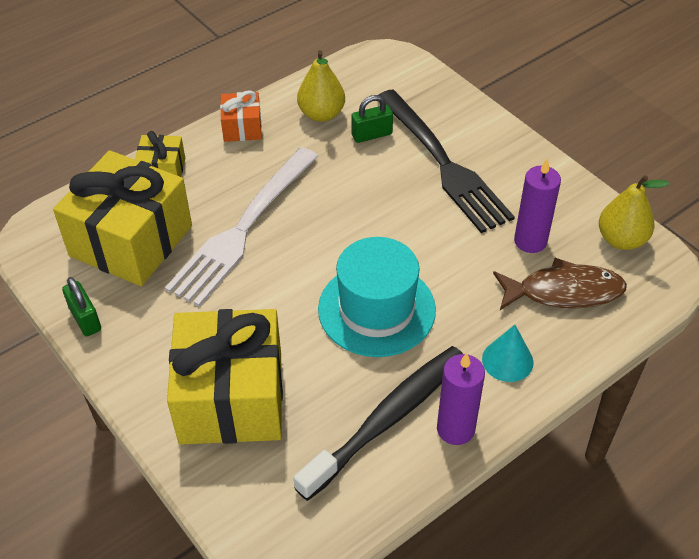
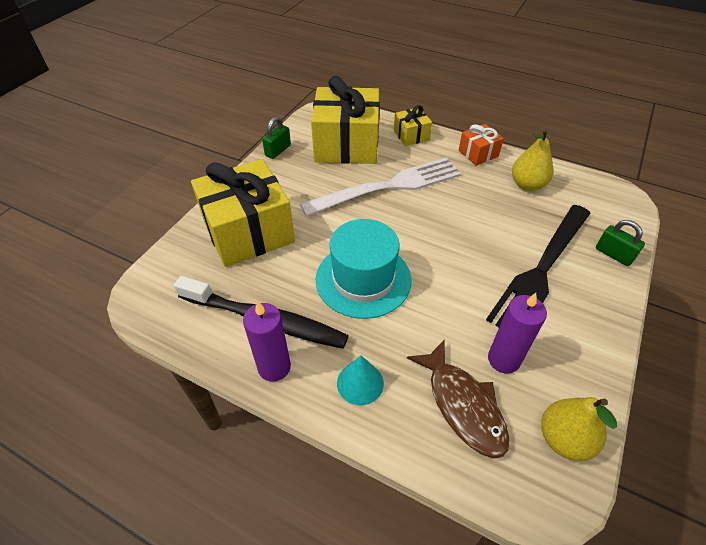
camera: 65 degrees right, 0 degrees up
(242, 229) = (389, 186): white fork -> white fork turned 150 degrees clockwise
(371, 135) = (532, 218): green padlock -> green padlock (613, 254)

